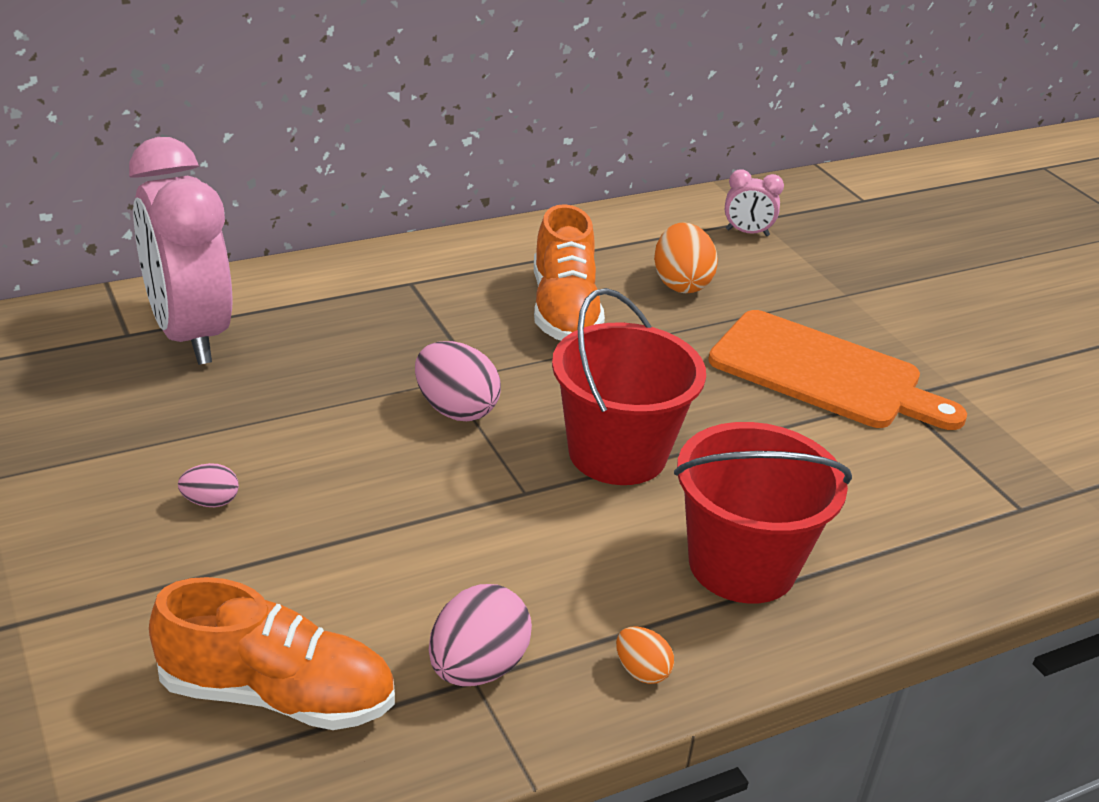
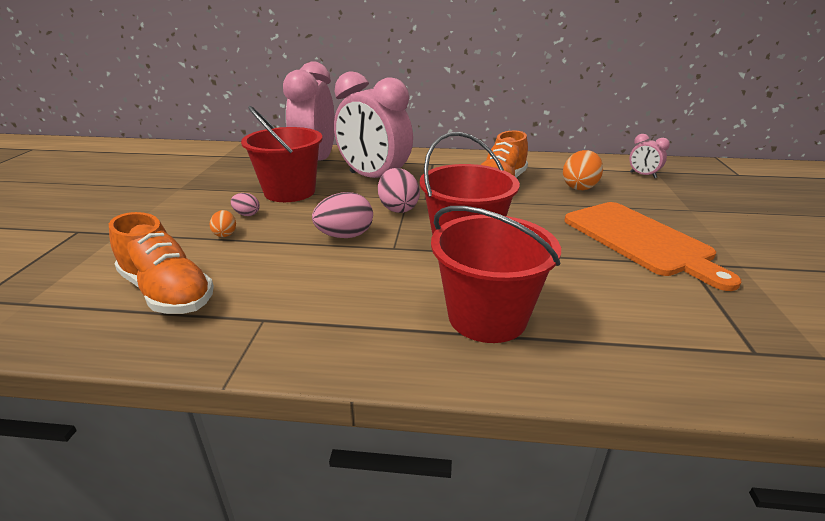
camera: 35 degrees right, 5 degrees down
(226, 425) = (290, 192): none -> red bucket
(347, 350) = (374, 179): none -> pink clock
(477, 668) = (271, 315): pink egg -> pink egg (345, 236)
(641, 671) = (359, 350): orange egg -> orange egg (225, 234)

